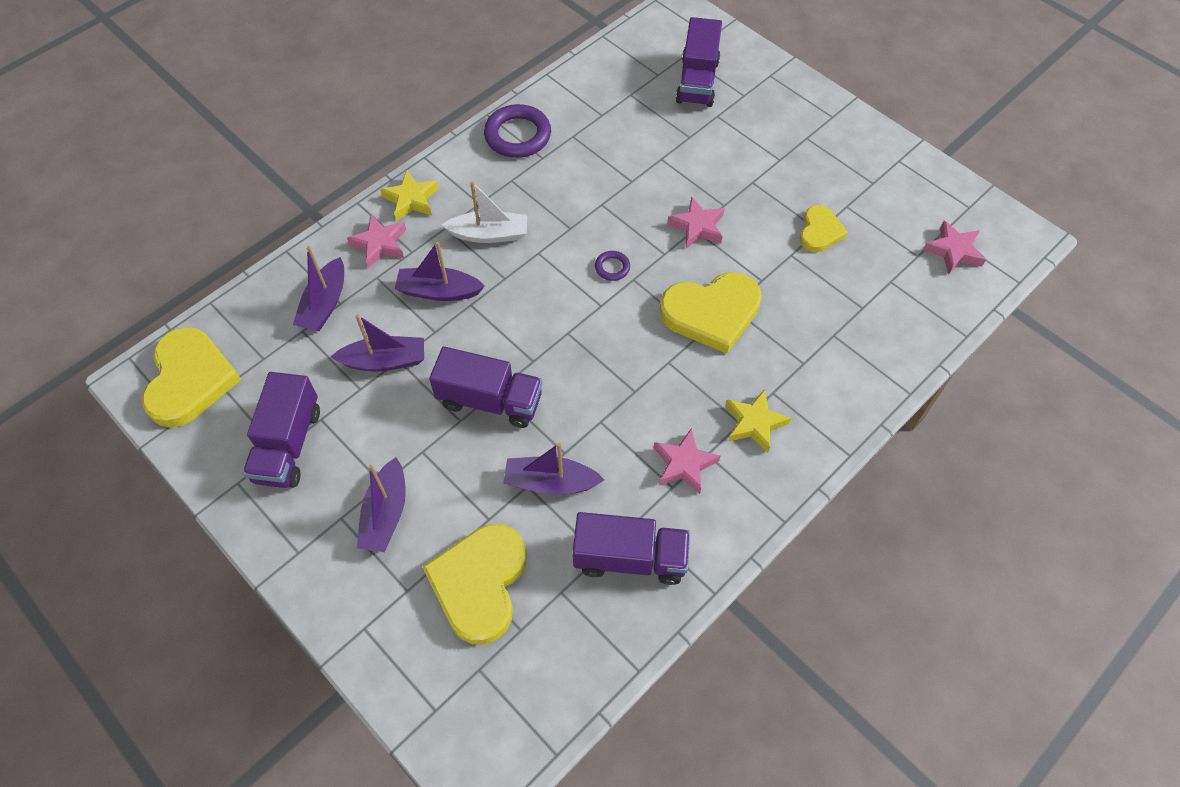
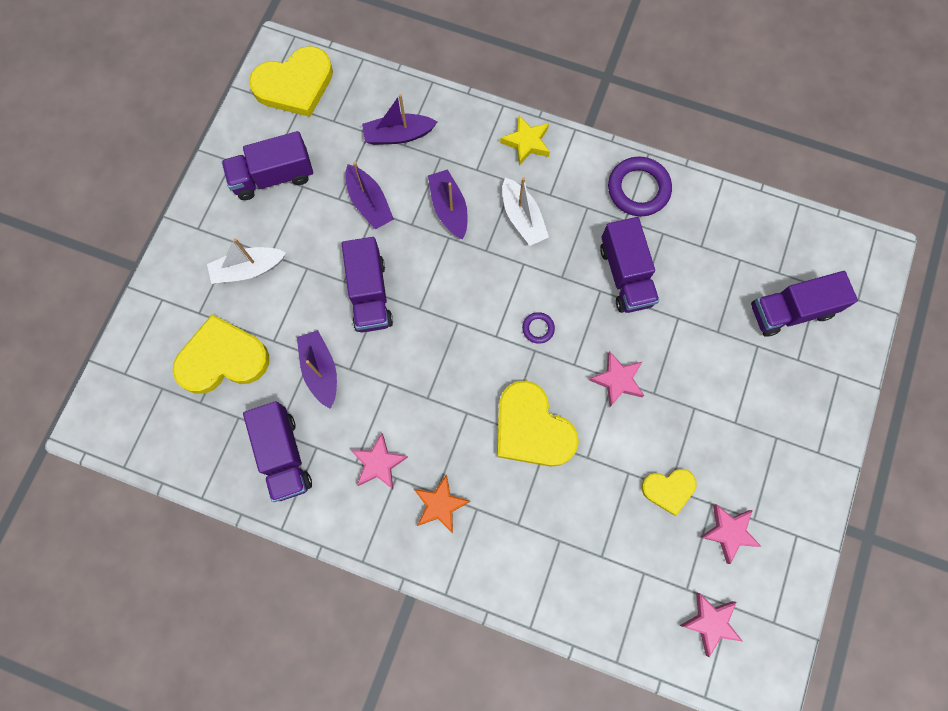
camera: 65 degrees right, 15 degrees up
(380, 244) = (471, 143): pink star -> pink star (728, 532)
(386, 513) = (248, 269): purple boat -> white boat
(597, 179) = (625, 275): none -> purple truck
(754, 423) = (440, 505): yellow star -> orange star

